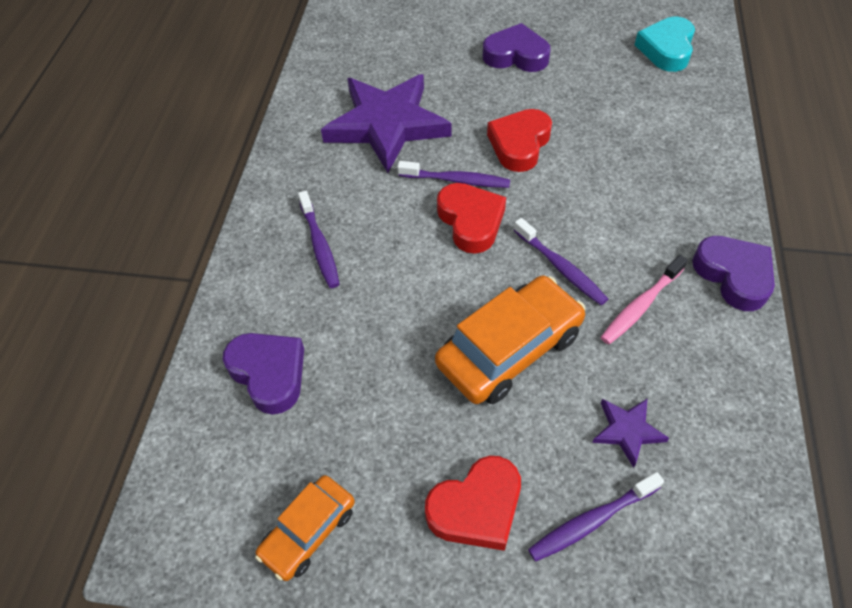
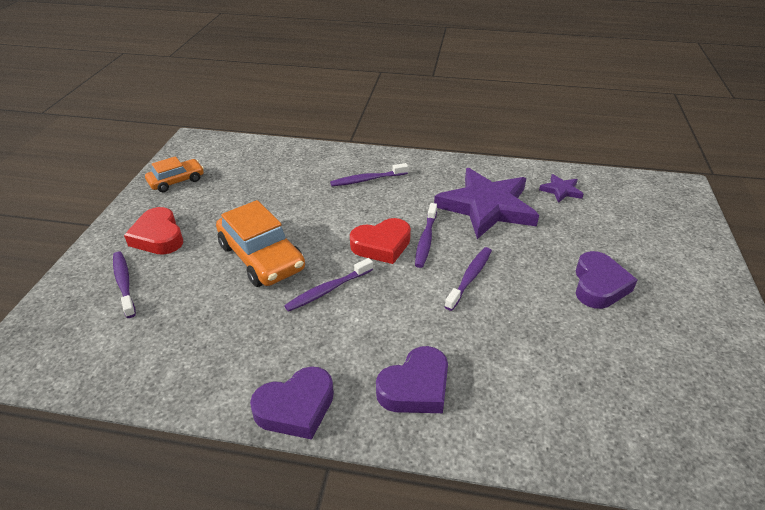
camera: 90 degrees right, 15 degrees down
(269, 373) = (275, 166): purple heart -> purple heart (415, 387)
(308, 531) = (176, 181): orange car -> orange car turned 105 degrees clockwise
(519, 144) = (470, 278): red heart -> purple toothbrush
(627, 431) = (175, 309): purple star -> purple star (561, 190)
(641, 305) = (279, 333): pink toothbrush -> none
(666, 49) = (652, 419): turquoise heart -> none

